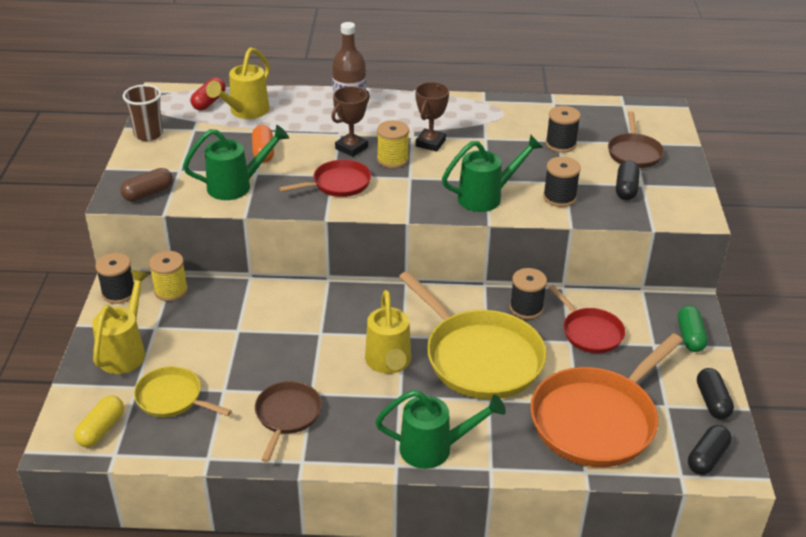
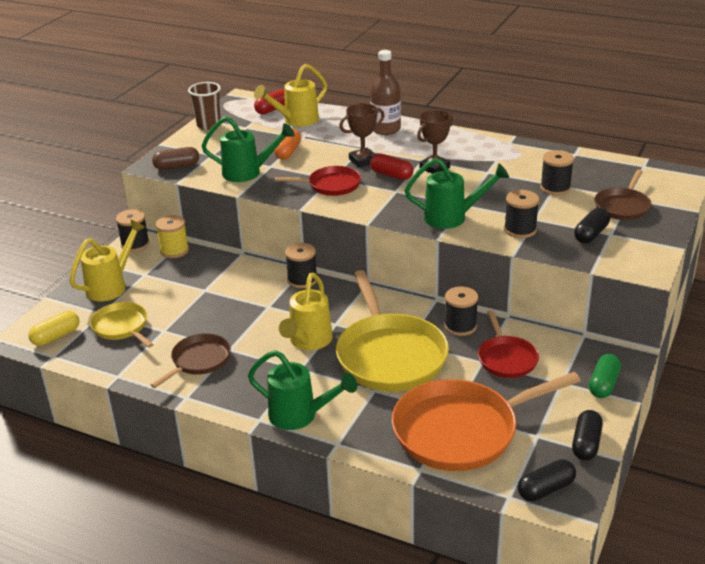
camera: 25 degrees right, 5 degrees down
(336, 294) = (302, 280): none -> black spool
(392, 160) = (391, 175): yellow spool -> red capsule

